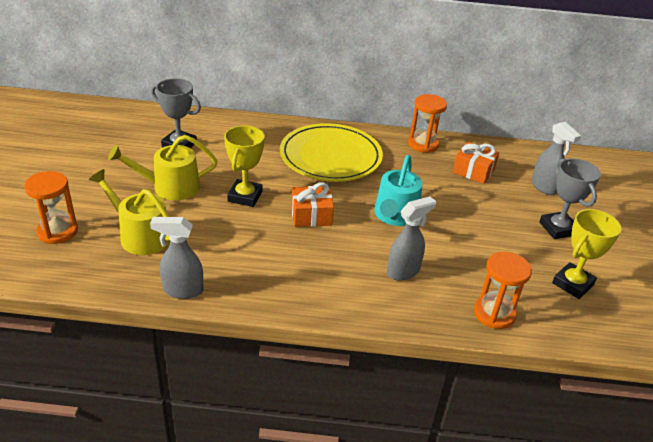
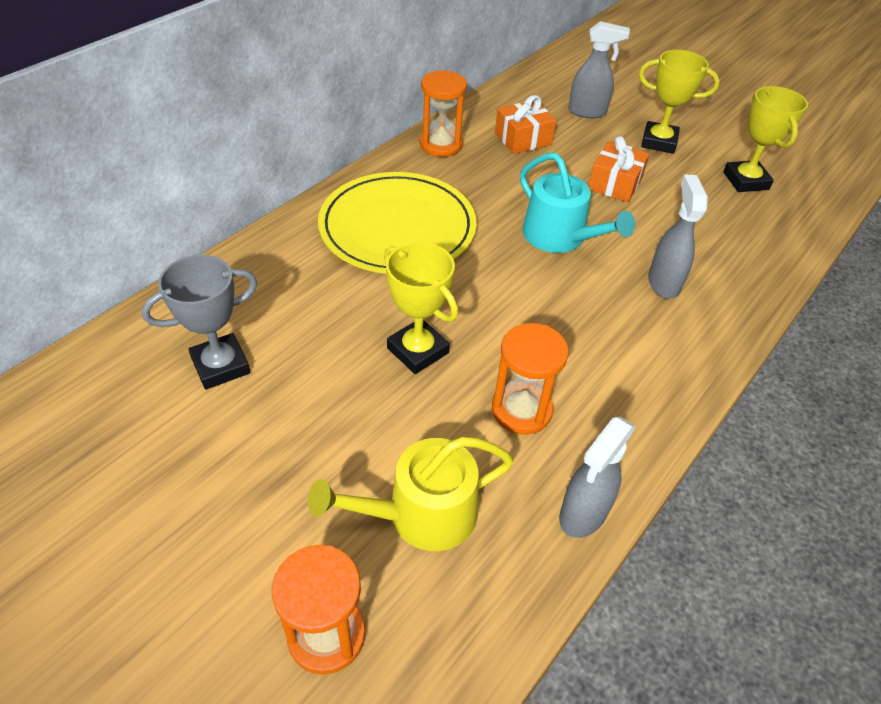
camera: 55 degrees left, 10 degrees up
(170, 187) = (325, 425): yellow watering can -> none
(311, 215) = (508, 306): orange gift -> orange gift (615, 183)
(494, 314) = (764, 254): orange hourglass -> orange hourglass (521, 410)
(558, 228) = (659, 142): grey trophy -> yellow trophy

